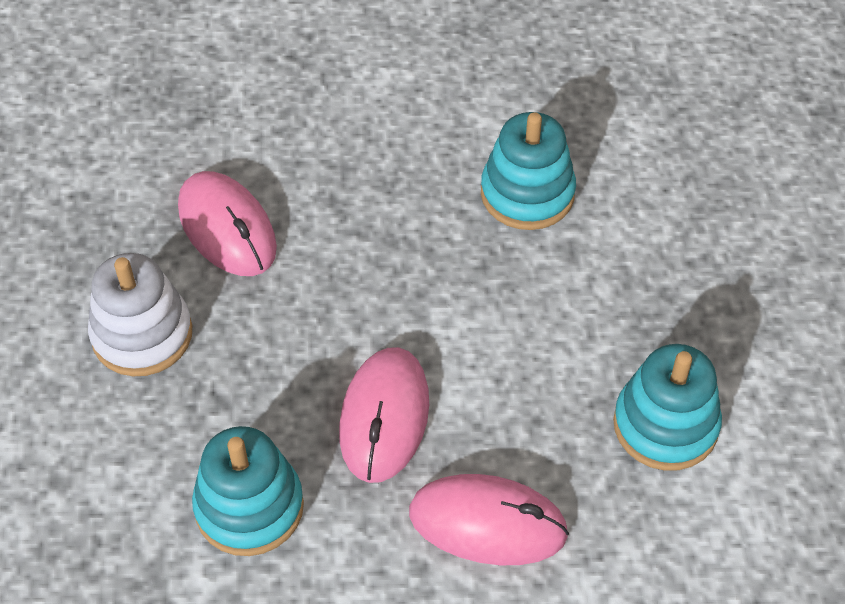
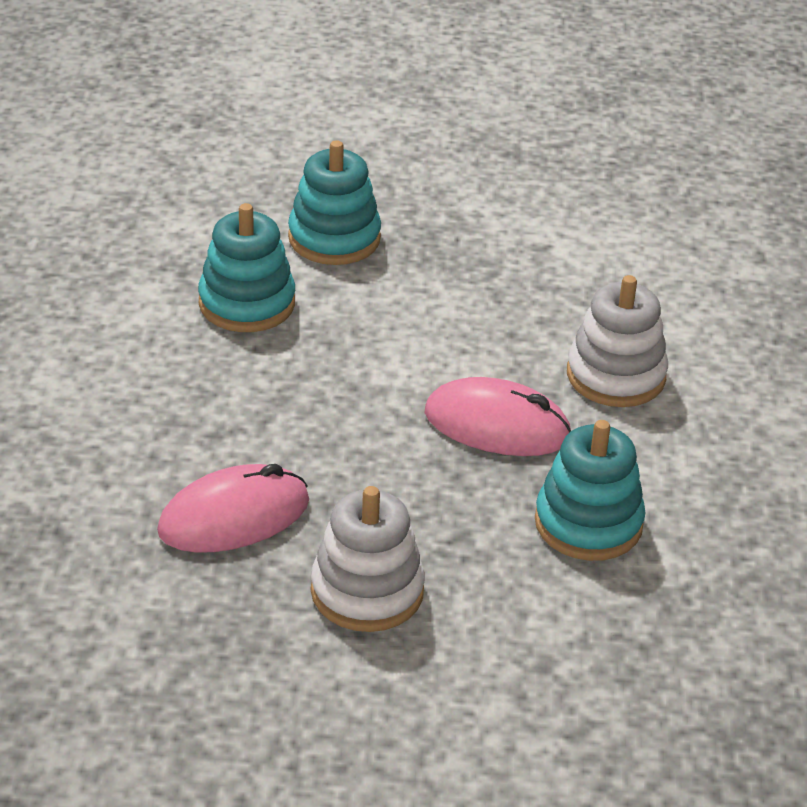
camera: 85 degrees left, 15 degrees down
(487, 523) = (615, 376): pink mouse -> white stacking toy
(665, 425) = (527, 264): turquoise stacking toy -> turquoise stacking toy (334, 238)

